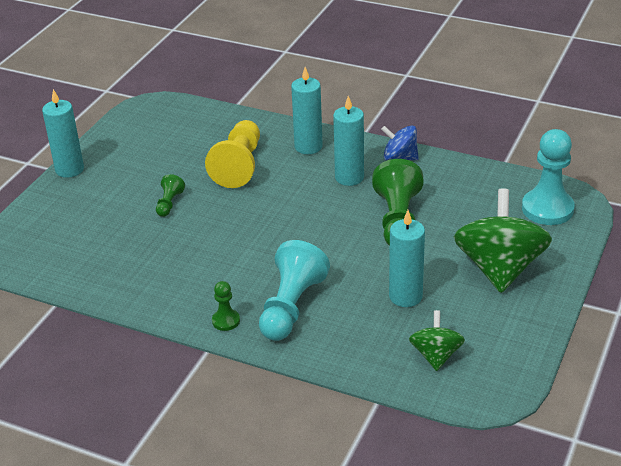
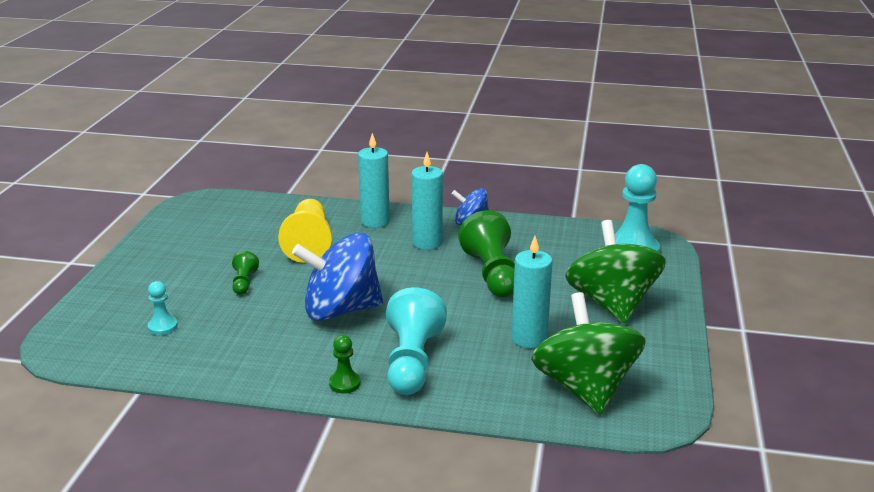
camera: 15 degrees left, 10 degrees down
(69, 169) = (122, 263): turquoise candle -> none
(89, 242) = (163, 327): none -> turquoise pawn
(245, 244) = (340, 310): none -> blue spinning top
(436, 355) = (584, 388): green spinning top -> green spinning top, size x1.88

